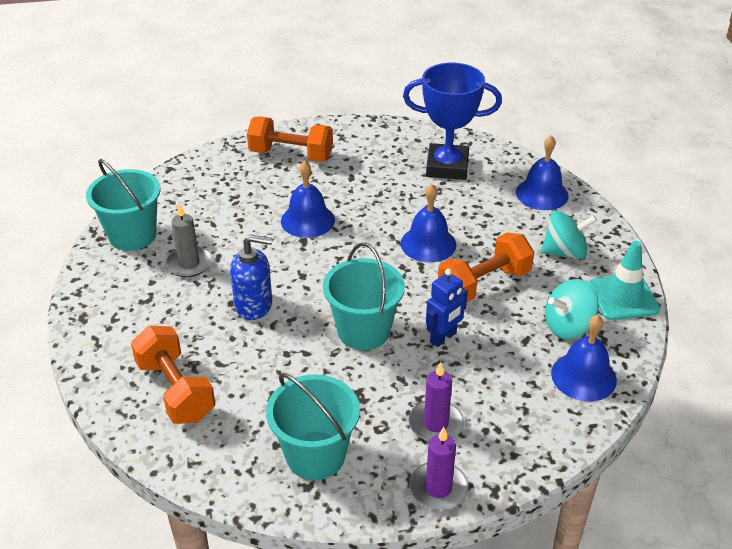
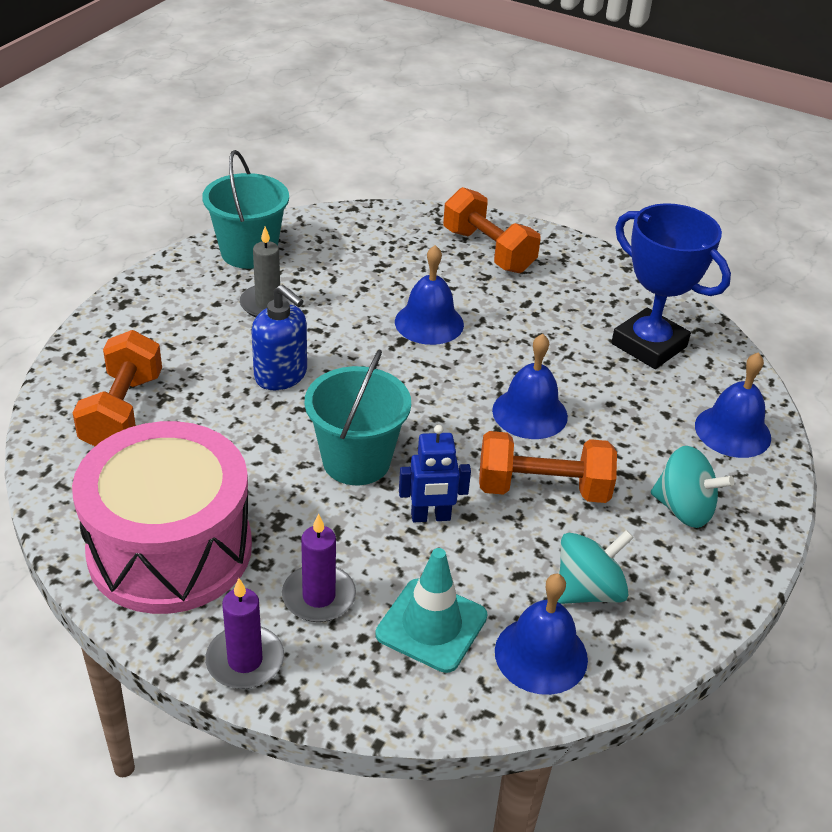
camera: 35 degrees right, 0 degrees up
(315, 455) = (170, 549): turquoise bucket -> pink drum
(568, 326) = (588, 590): turquoise spinning top -> turquoise spinning top turned 135 degrees clockwise
(623, 297) = (698, 600): turquoise traffic cone -> turquoise traffic cone (431, 625)

